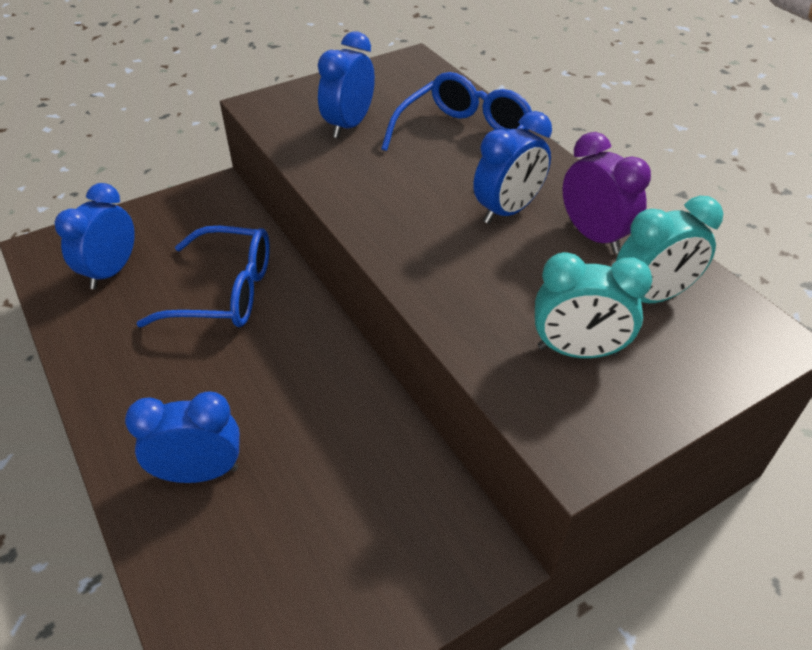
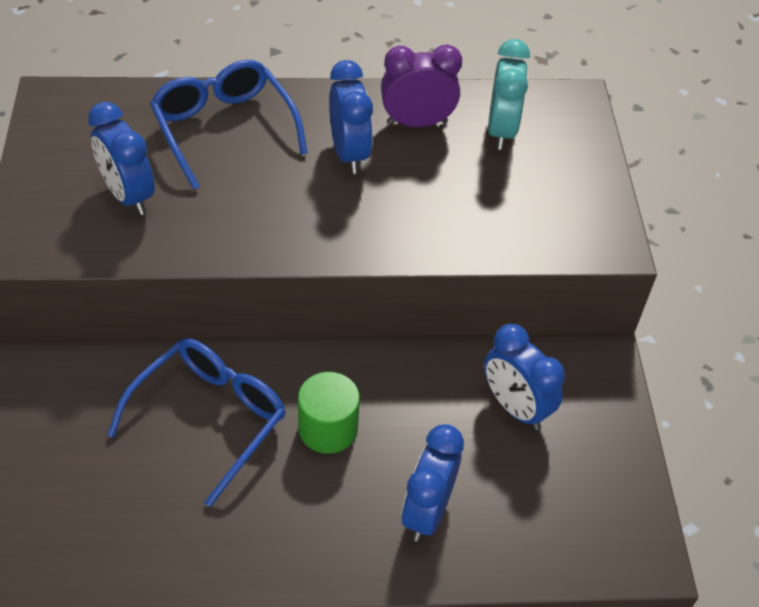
camera: 65 degrees left, 5 degrees up
(111, 272) = (97, 510): blue clock -> blue clock (515, 407)
(255, 365) = (328, 428): none -> green cylinder
(577, 351) = (527, 197): turquoise clock -> none

